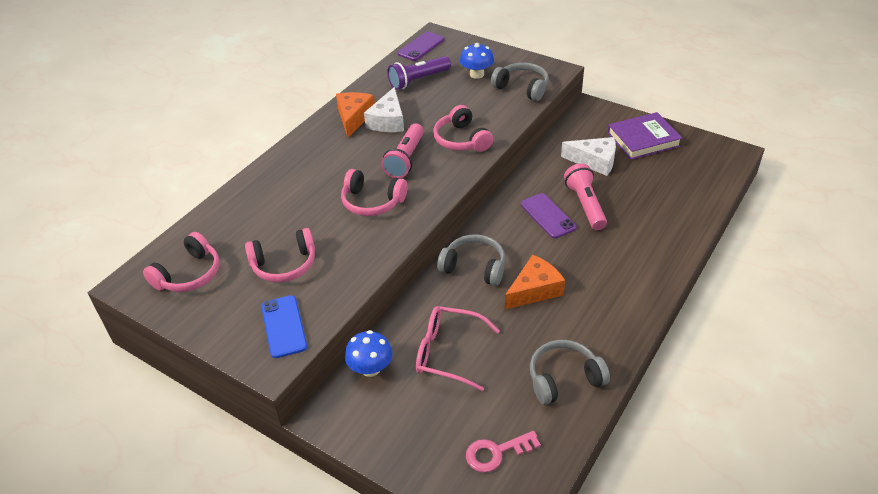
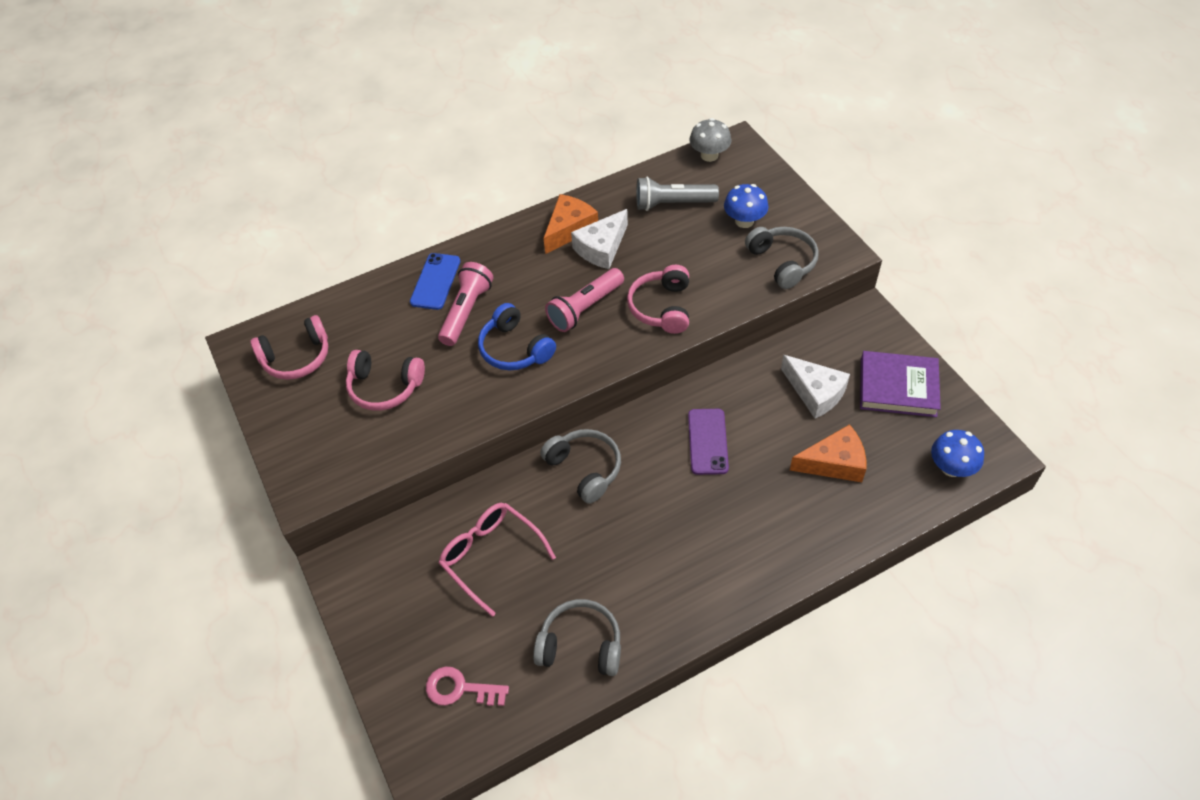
camera: 30 degrees right, 10 degrees up
(284, 326) = (340, 458): blue phone -> blue phone (435, 281)
(370, 368) = (409, 536): blue mushroom -> blue mushroom (951, 467)
(372, 202) = (515, 349): pink headphones -> blue headphones
(418, 80) = (673, 204): purple flashlight -> grey flashlight
(421, 47) = (709, 155): purple phone -> grey mushroom
(534, 290) = (626, 527): orange cheese -> orange cheese (834, 462)
(585, 205) = (760, 447): pink flashlight -> pink flashlight (466, 312)

